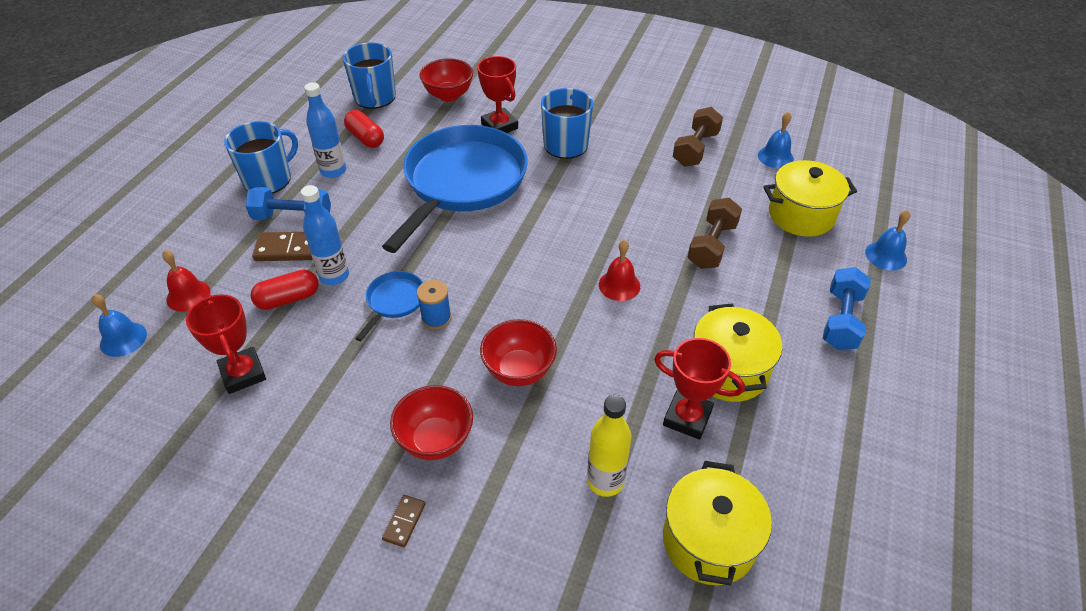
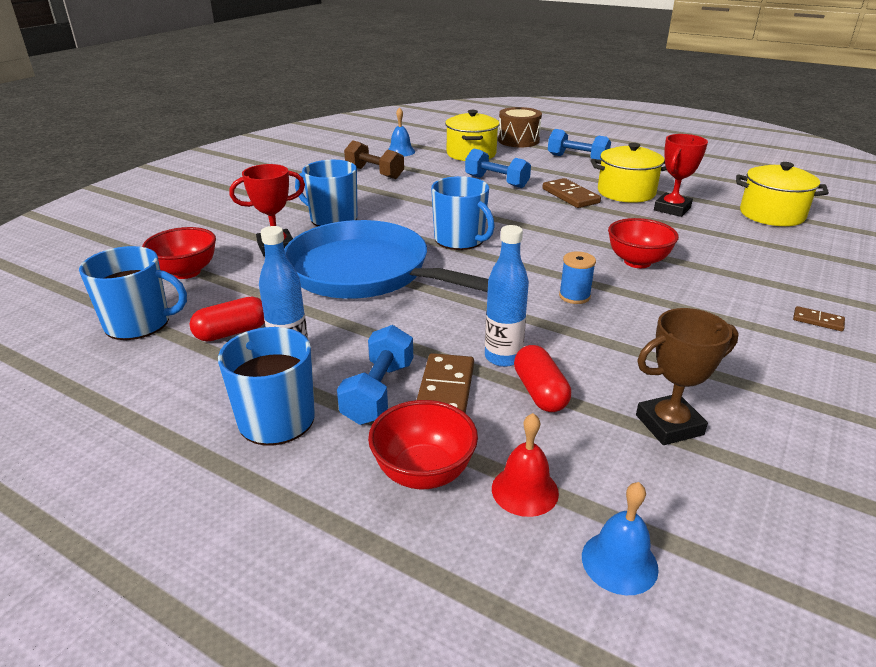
camera: 80 degrees left, 15 degrees down
(243, 374) = (669, 425): red trophy -> brown trophy
(394, 301) = (549, 319): blue pan -> none
(435, 440) = (725, 303): red bowl -> red bowl (423, 473)
(541, 231) = (460, 240): none -> blue mug
(605, 481) = (738, 239): yellow bottle -> none
(619, 285) = (537, 216): red bell -> none
(692, 313) = (570, 196): none -> brown domino
(712, 245) = (496, 182): brown dumbbell -> blue dumbbell
(886, 256) = (518, 140): blue bell -> brown drum

